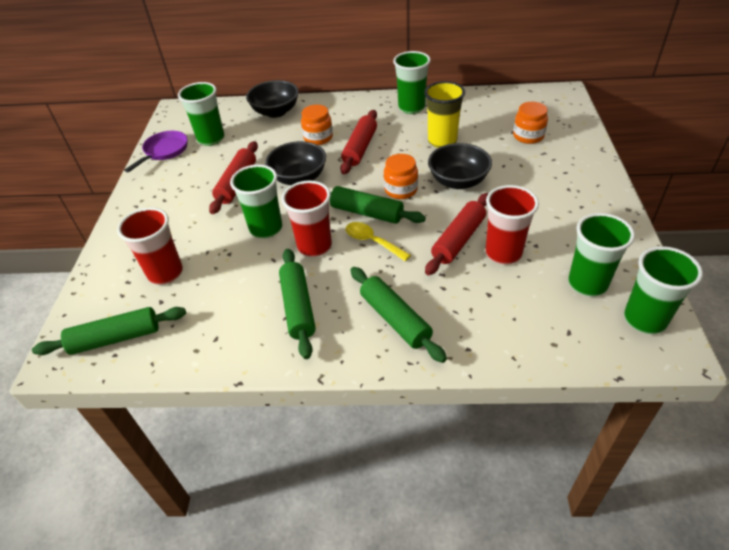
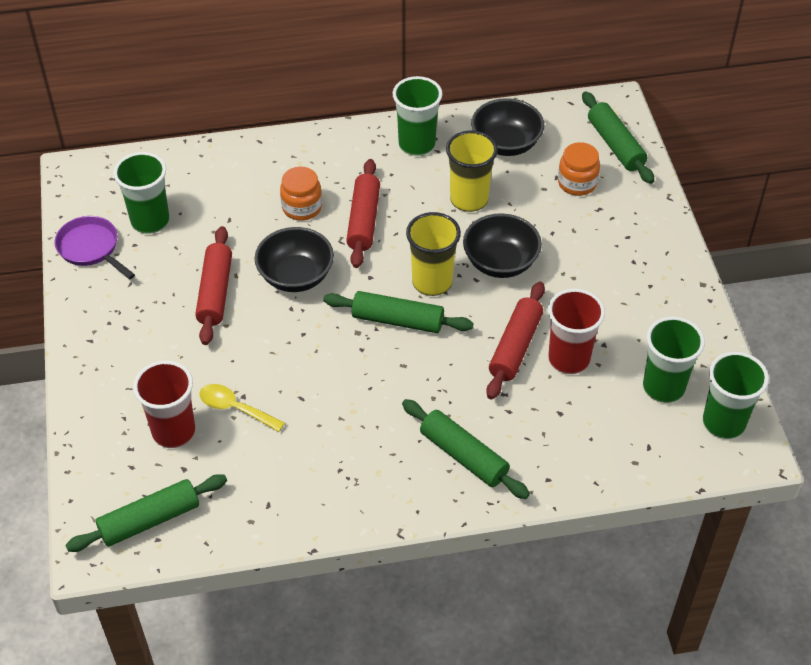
camera: 15 degrees left, 5 degrees up
(164, 151) = (91, 248): purple pan -> purple pan turned 60 degrees counterclockwise
(266, 229) = (278, 356): green cup -> none
(275, 112) = (227, 166): black bowl -> black bowl (506, 144)
(298, 307) = (350, 455): green rolling pin -> green rolling pin (615, 145)
(314, 246) = (346, 374): red cup -> none
(372, 241) = (414, 360): yellow spoon -> yellow spoon (235, 408)
(401, 190) = (432, 282): orange jar -> yellow cup

